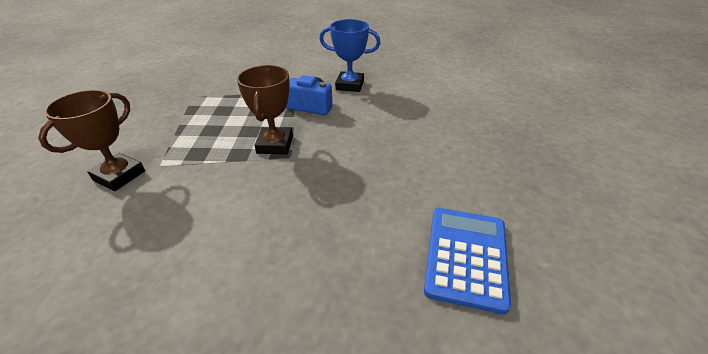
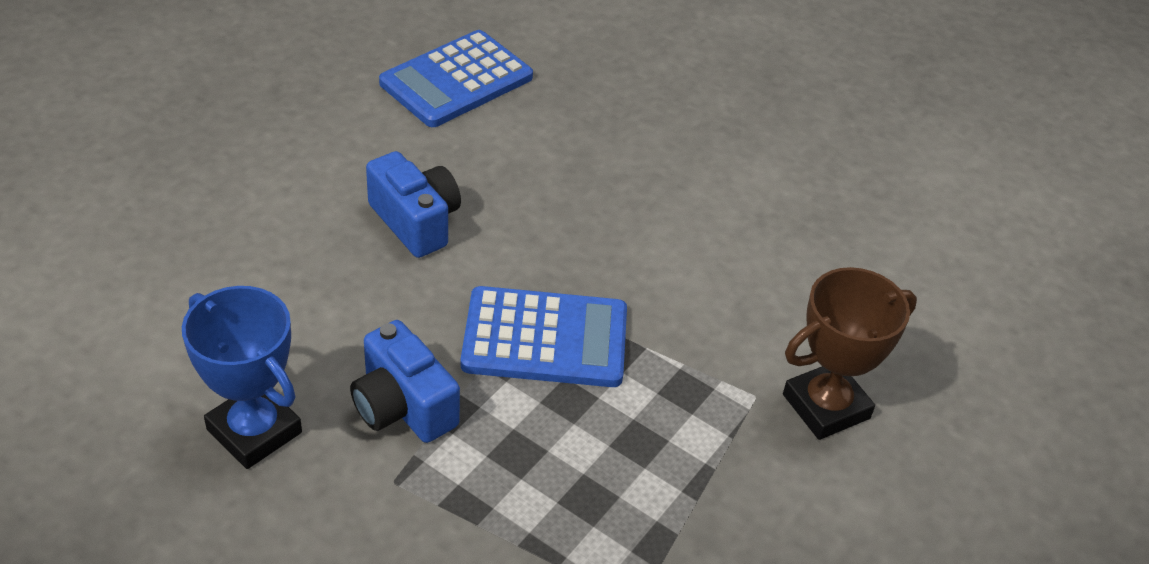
camera: 150 degrees left, 5 degrees up
(275, 144) = (545, 339): brown trophy -> blue calculator
(378, 161) = (416, 222): none -> blue camera

